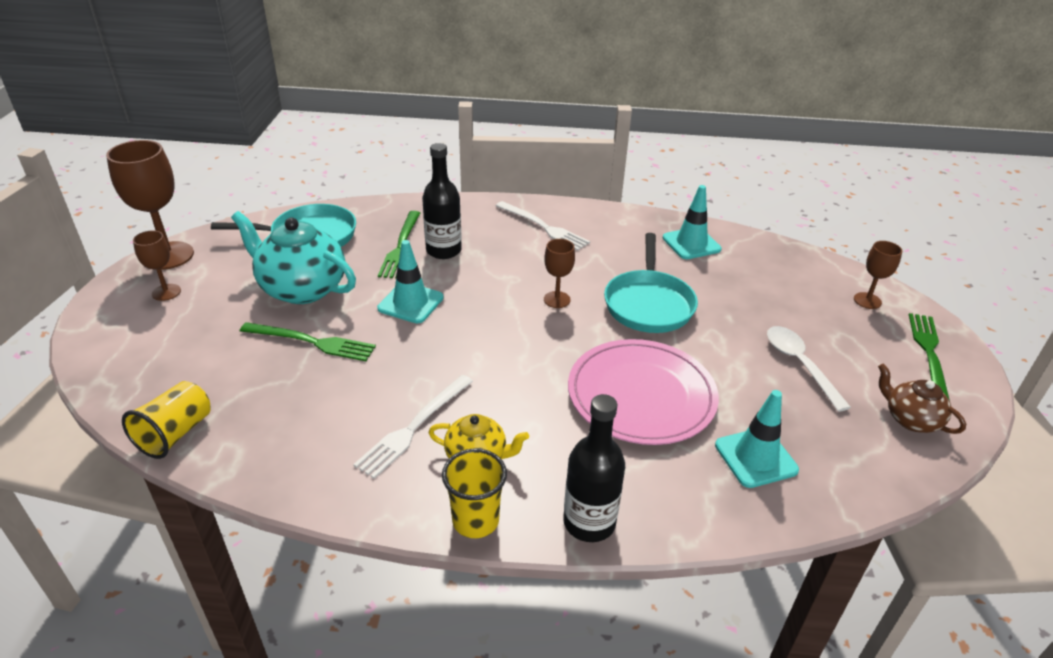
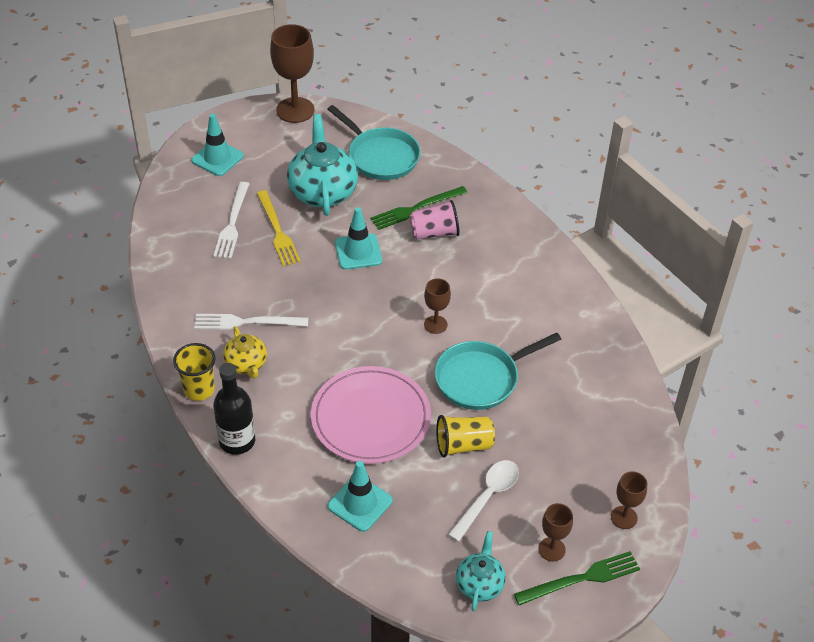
camera: 55 degrees right, 10 degrees up
(166, 292) = (261, 137): brown goblet -> brown goblet (551, 549)
(175, 434) = (159, 228): yellow cup -> yellow cup (463, 445)
(312, 342) = (277, 231): green fork -> yellow fork
(443, 250) = (434, 233): black bottle -> pink cup
(543, 227) = (524, 270): white fork -> white fork (232, 223)
(691, 243) = (595, 370): turquoise traffic cone -> turquoise traffic cone (217, 158)
(910, 419) = (479, 584): brown teapot -> turquoise teapot

